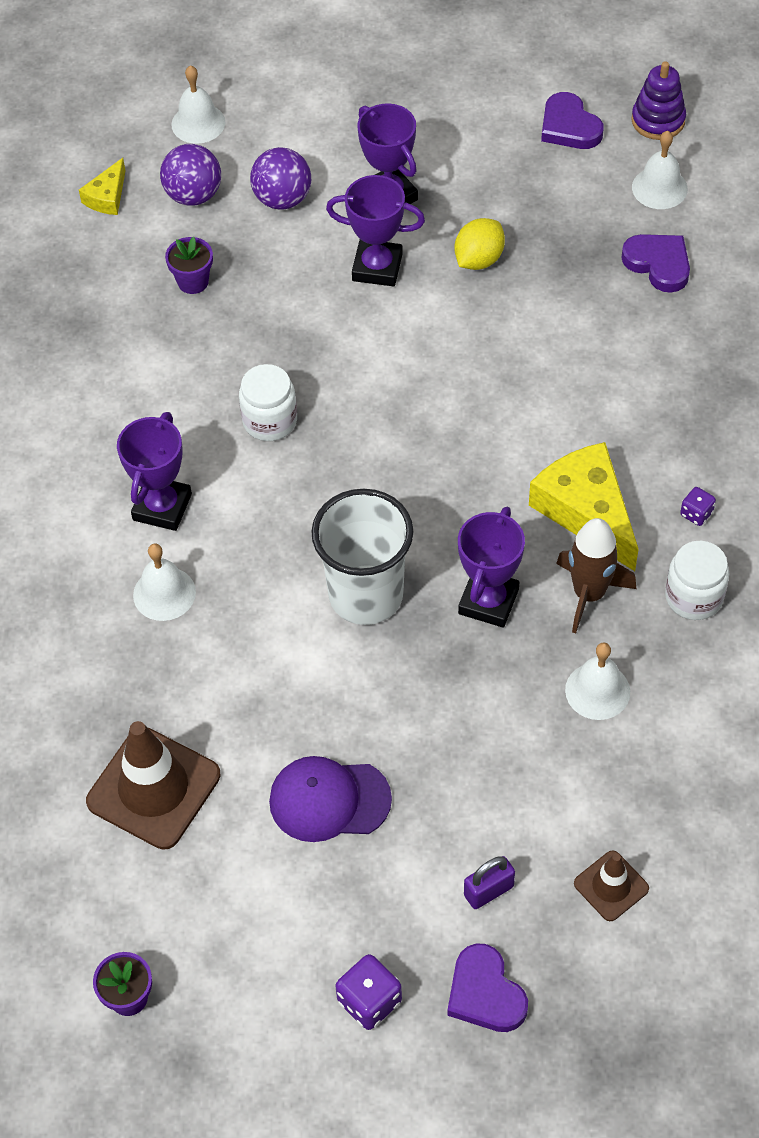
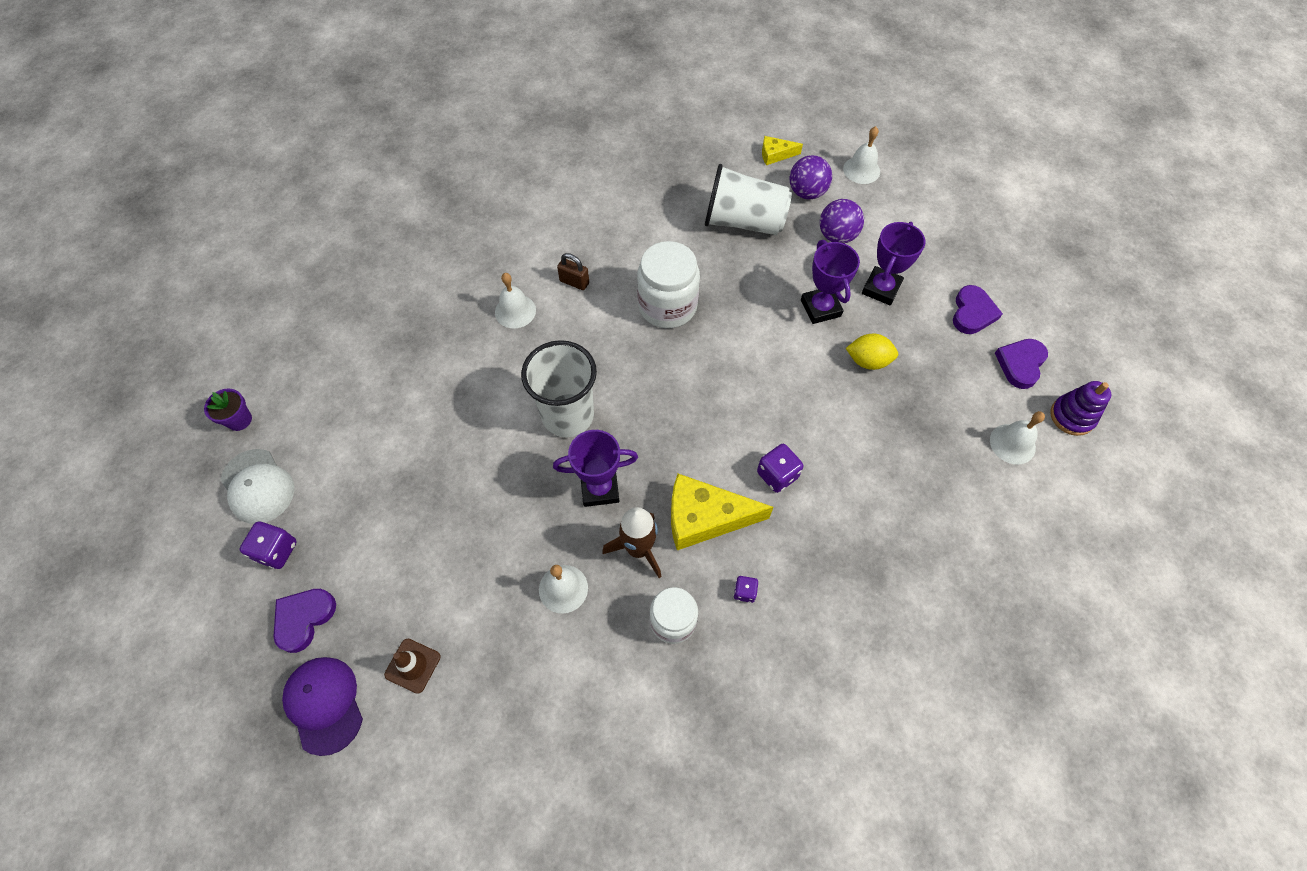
camera: 60 degrees right, 5 degrees up
(153, 788) = (381, 368): brown traffic cone -> none
(162, 507) = (574, 282): purple trophy -> brown padlock
(193, 281) = (743, 222): purple flower pot -> white cup
(255, 1000) = (257, 486): none -> white cap
(270, 420) = (667, 306): white jar -> white jar, size x1.57
(329, 800) = (410, 463): purple cap -> purple cap (324, 704)
(488, 891) = (380, 587): purple padlock -> none
(573, 417) = (777, 475): none -> purple dice
(586, 511) = (705, 517): yellow cheese -> yellow cheese turned 120 degrees counterclockwise
(658, 264) = (944, 472): purple heart -> purple heart (972, 313)

